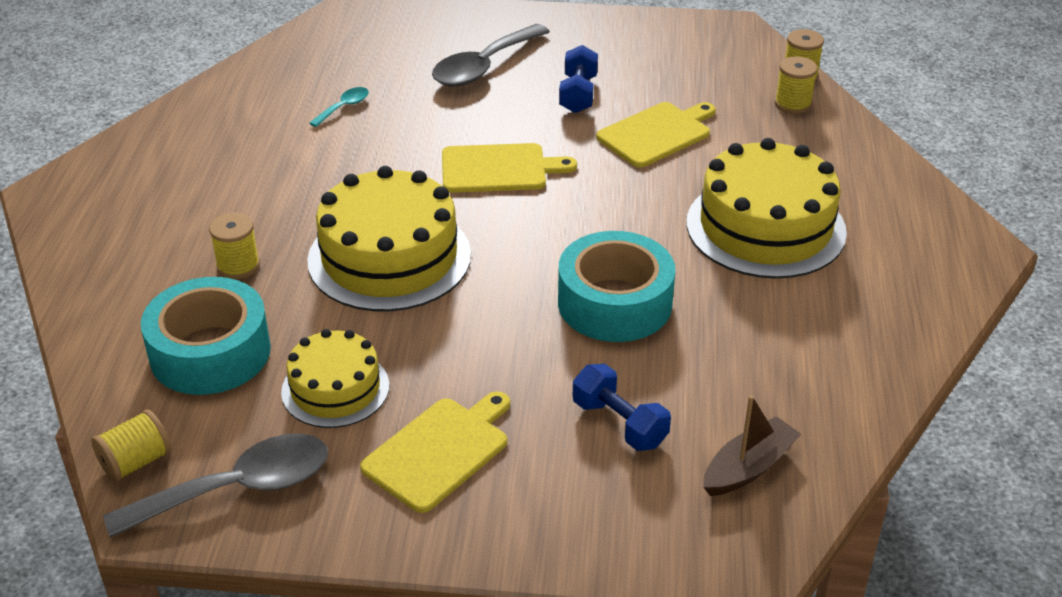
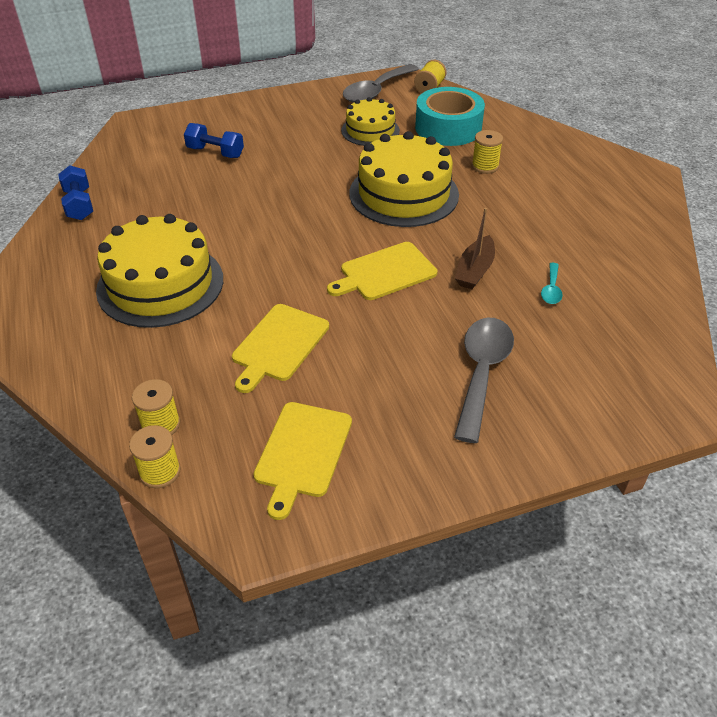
camera: 155 degrees right, 5 degrees up
(439, 451) = (298, 122): yellow cutting board -> yellow cutting board (302, 453)
(578, 94) = (372, 367): blue dumbbell -> blue dumbbell (79, 205)
(614, 303) = (247, 206): turquoise tape -> none
(748, 467) = (141, 152): brown boat -> brown boat (475, 270)

